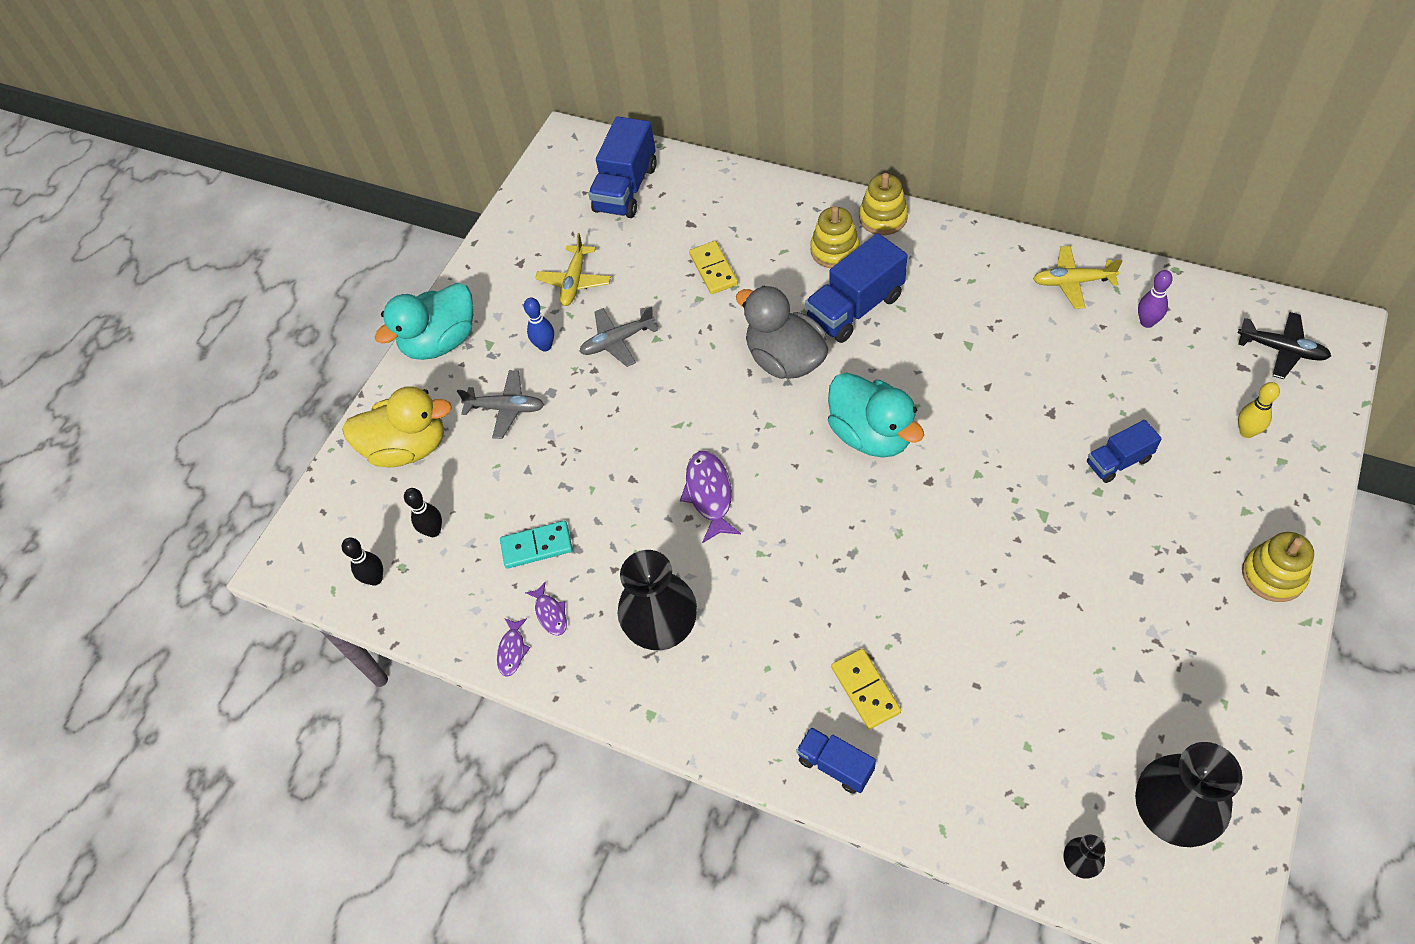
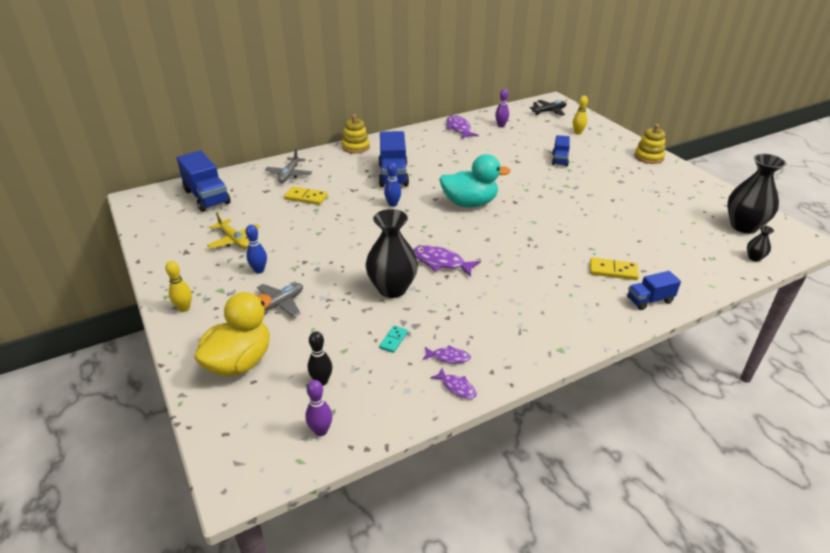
camera: 60 degrees left, 20 degrees down
(375, 579) = (321, 431): black bowling pin -> purple bowling pin
(441, 342) = (184, 308): turquoise duck -> yellow bowling pin
(537, 546) = (393, 340): turquoise domino -> turquoise domino, size x0.62
(617, 341) = (298, 245): grey plane -> grey plane (289, 175)
(663, 629) = (508, 318): black vase -> black vase (392, 288)
(785, 359) = (393, 204): grey duck -> blue bowling pin
(834, 250) = (352, 165): yellow stacking toy -> none
(1072, 282) = (459, 128): yellow plane -> purple fish

